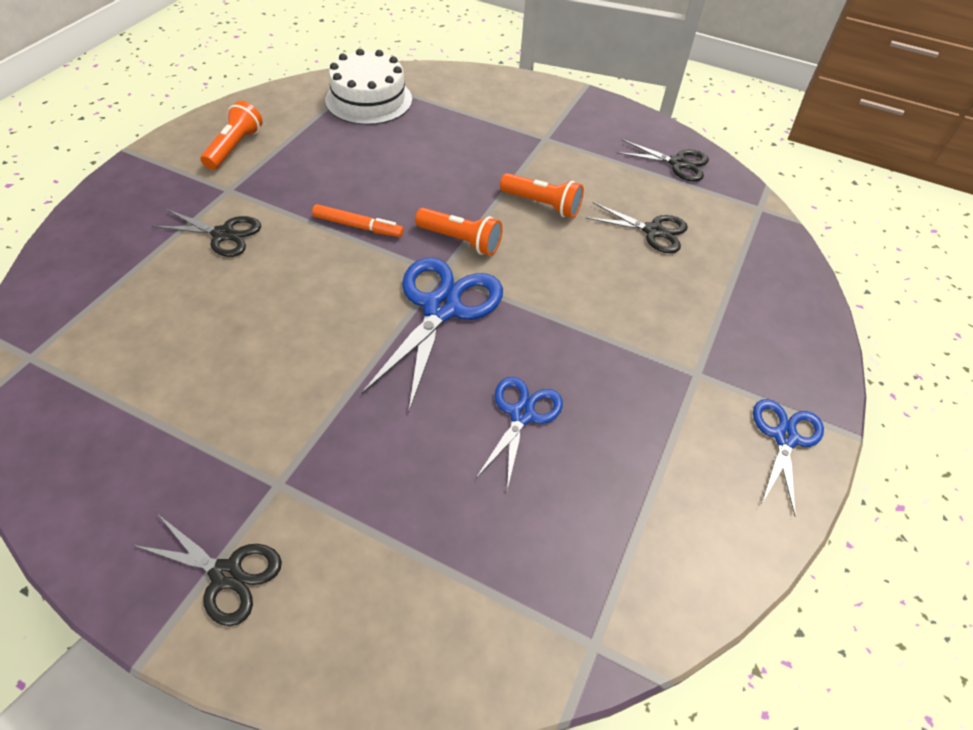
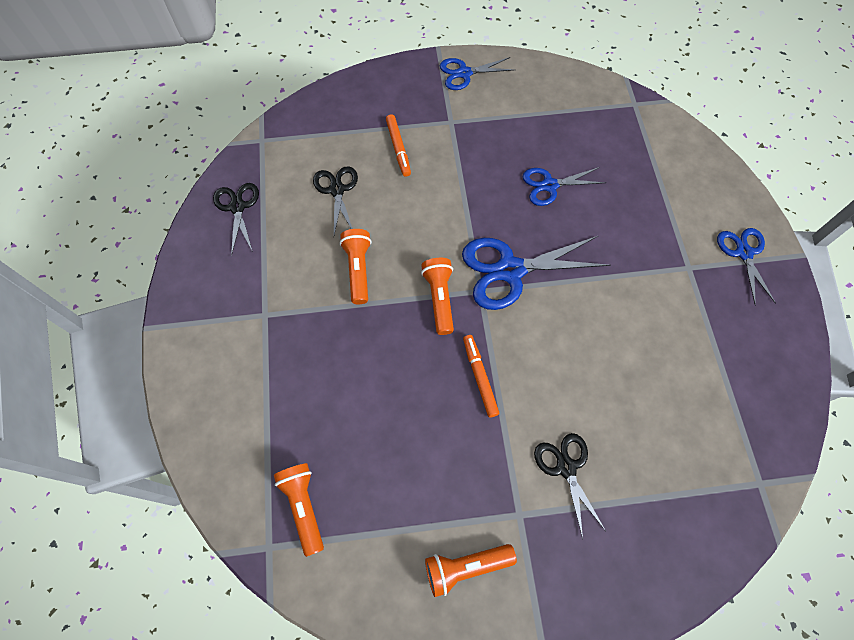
camera: 120 degrees left, 15 degrees up
(226, 574) = (744, 253): black scissors -> blue scissors
(369, 100) = (303, 506): white cake -> orange flashlight
(681, 303) = (398, 148): none -> orange marker

